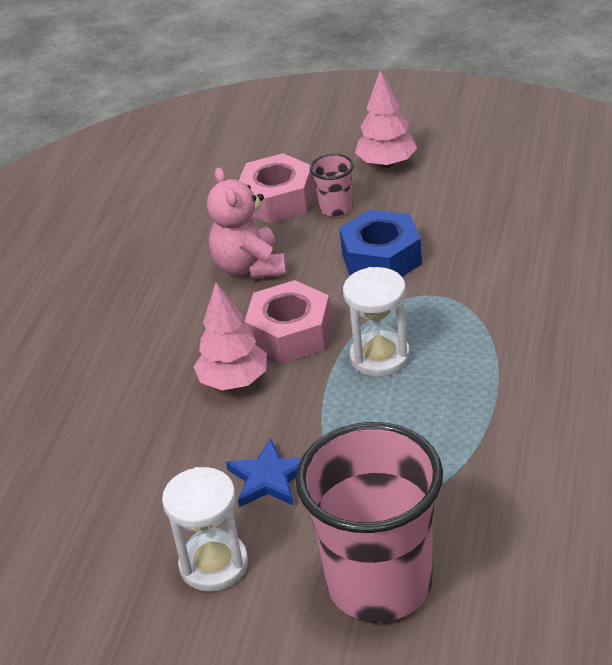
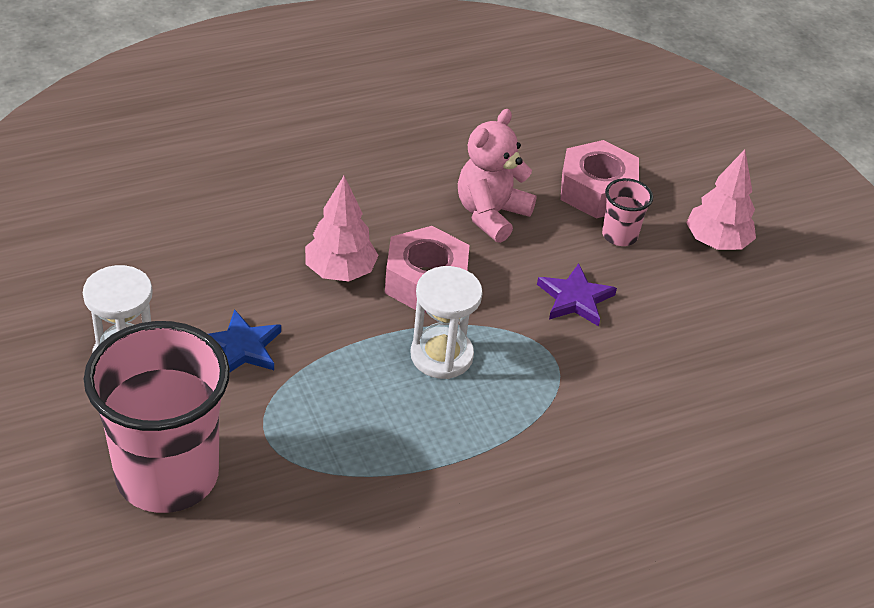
camera: 45 degrees right, 5 degrees up
(381, 258) = (575, 299): blue nut -> purple star

